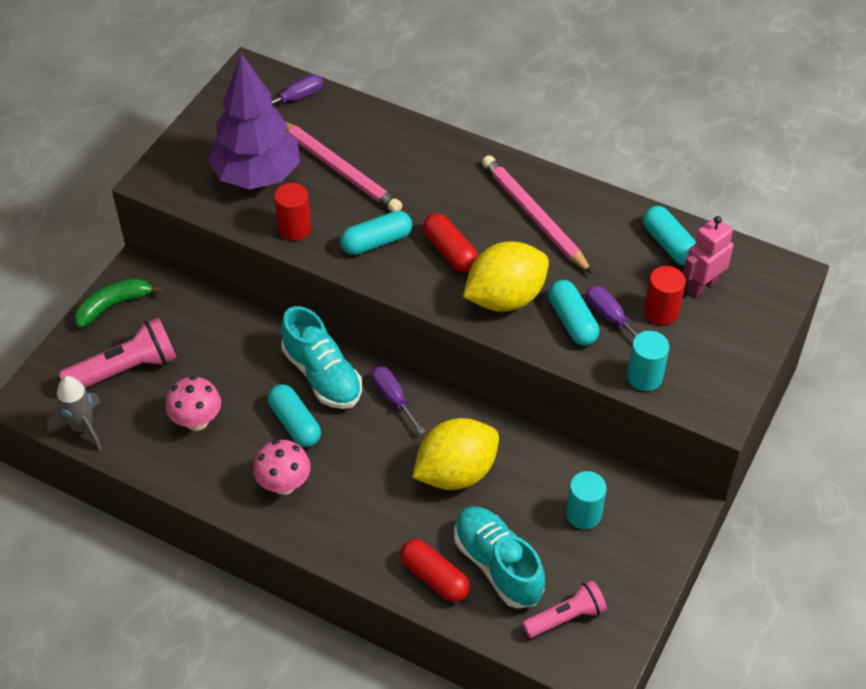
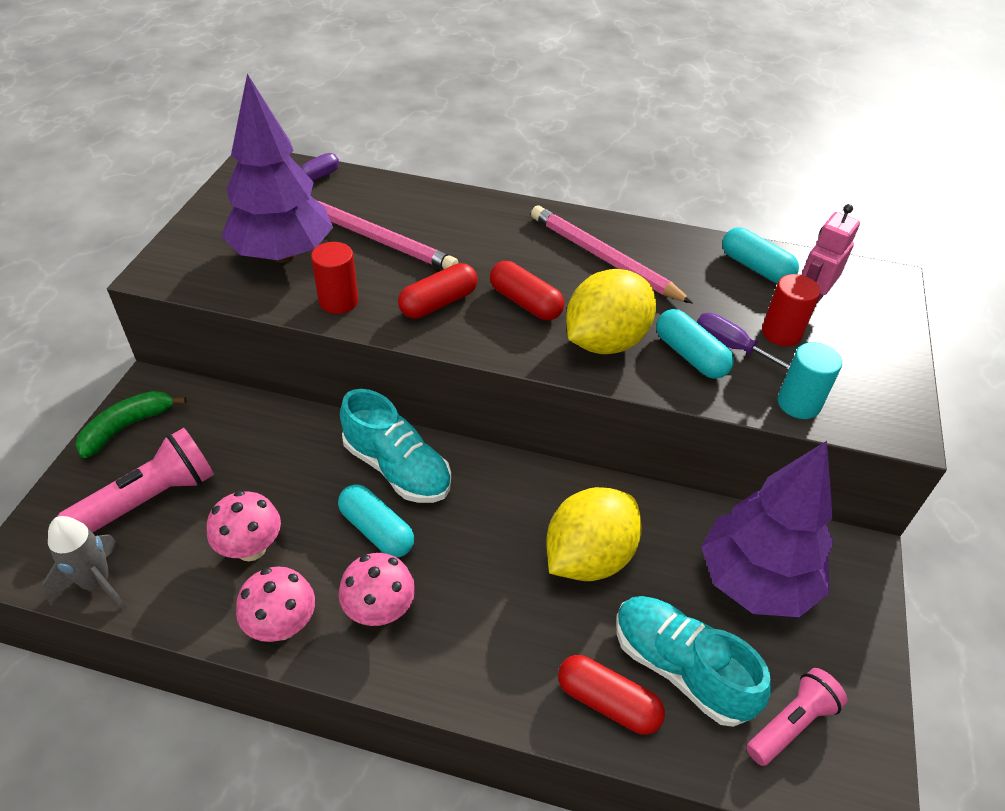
camera: 15 degrees left, 5 degrees down
(211, 482) = (282, 625): none -> pink mushroom
(376, 242) = (438, 303): turquoise capsule -> red capsule
(393, 398) = (488, 481): purple screwdriver -> none
(583, 514) = (755, 581): turquoise cylinder -> purple tree

